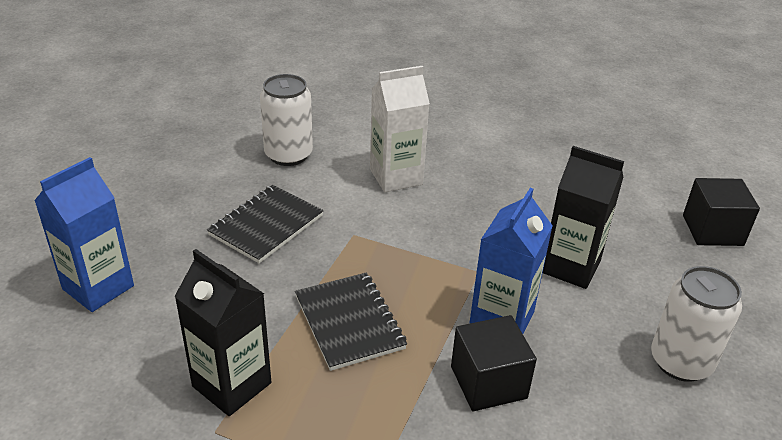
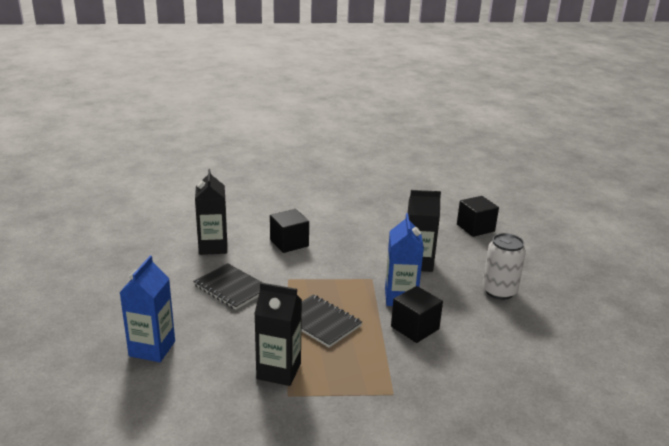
camera: 25 degrees left, 10 degrees down
(266, 225) = (231, 288): black notebook -> black notebook turned 60 degrees counterclockwise
(288, 155) = (213, 247): white can -> black carton
(396, 177) = (289, 243): white carton -> black cube

